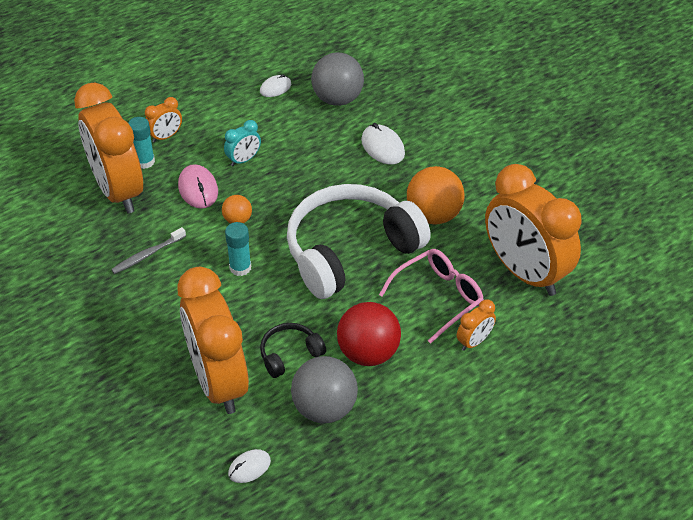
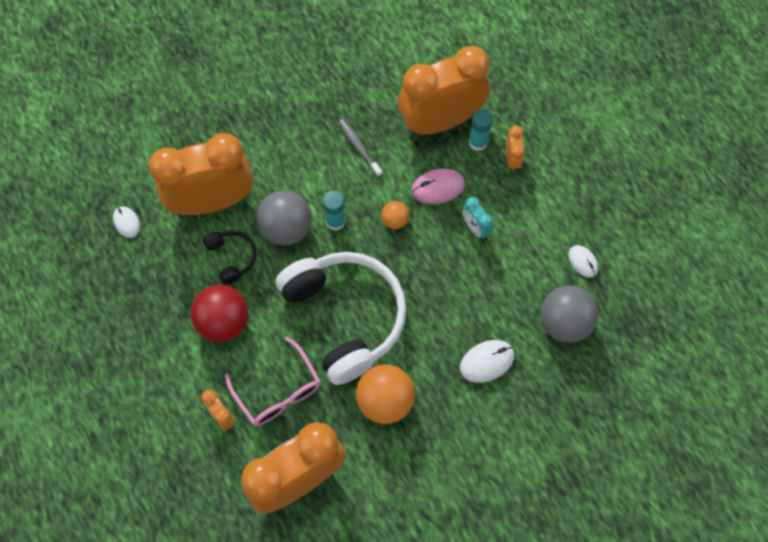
camera: 95 degrees right, 20 degrees up
(165, 136) = (512, 159): orange clock -> orange clock turned 150 degrees counterclockwise
(324, 408) = (172, 281): grey ball -> grey ball (286, 229)

